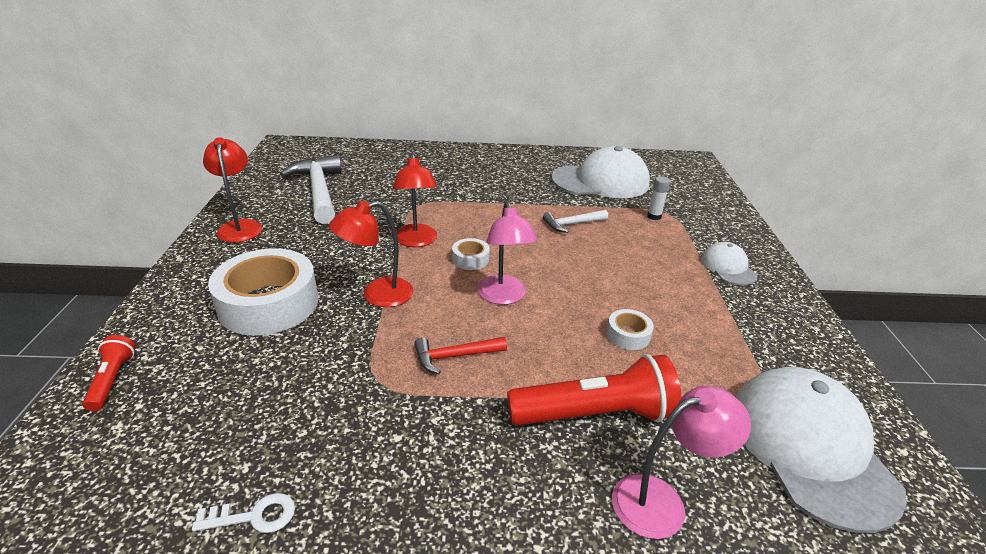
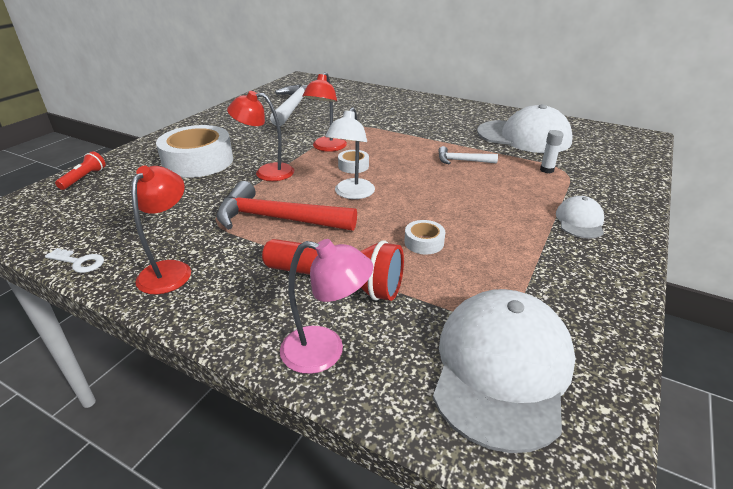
camera: 30 degrees right, 0 degrees up
(240, 226) = (225, 118): red lamp -> red lamp (170, 270)
(455, 356) = (277, 219): red hammer -> red hammer, size x1.93
(503, 297) = (352, 194): pink lamp -> white lamp

